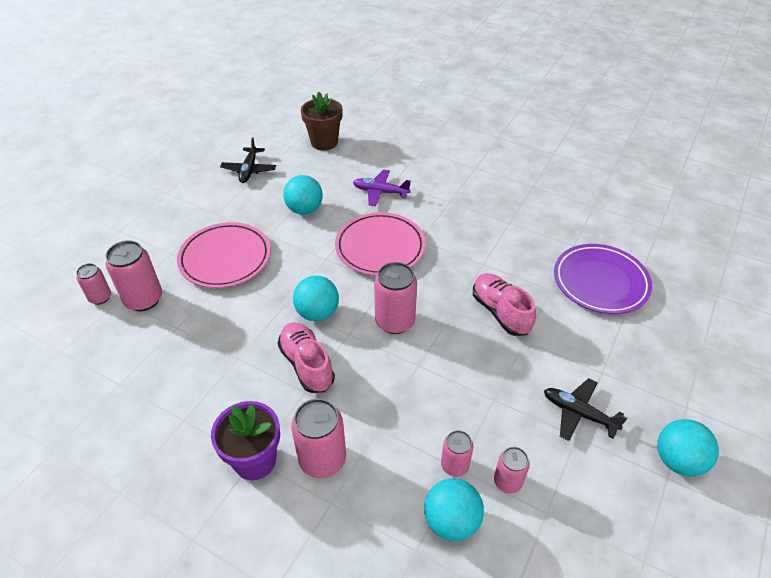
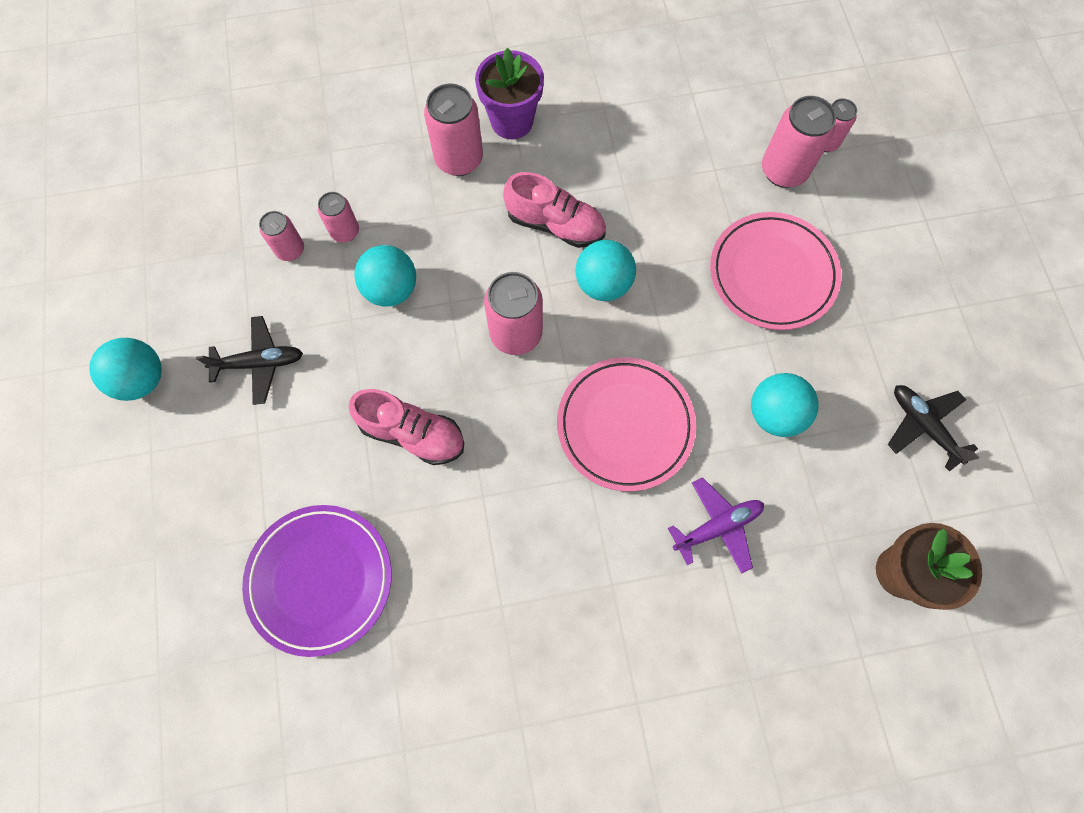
camera: 140 degrees right, 25 degrees up
(451, 521) = (317, 188): turquoise ball -> turquoise ball (391, 289)

